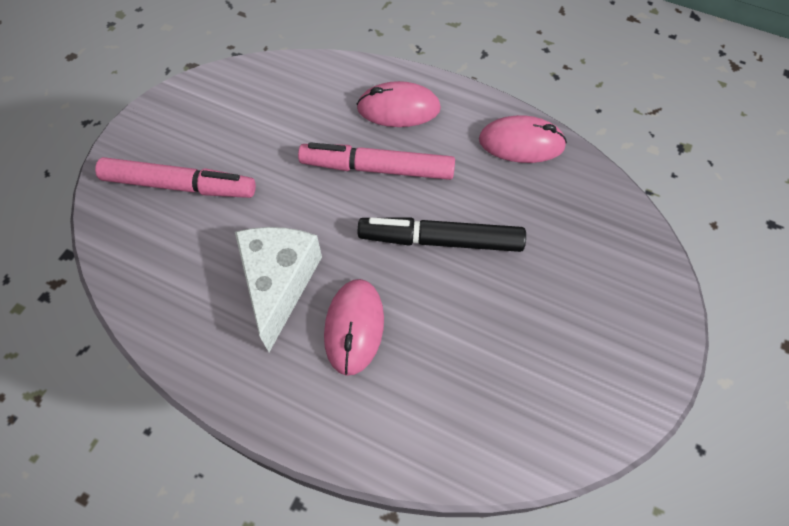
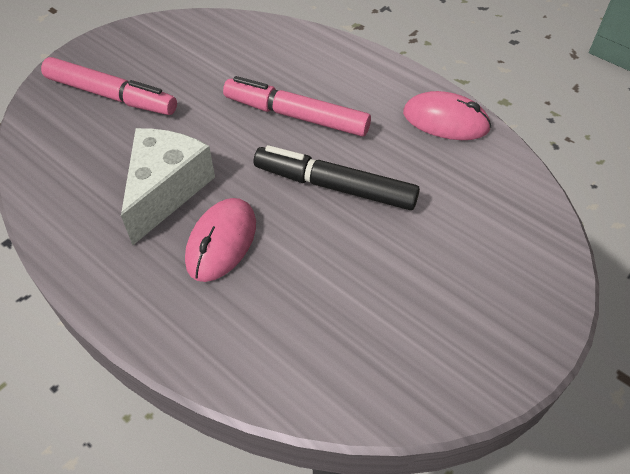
camera: 15 degrees right, 10 degrees down
(398, 109) = (335, 72): pink mouse -> none

